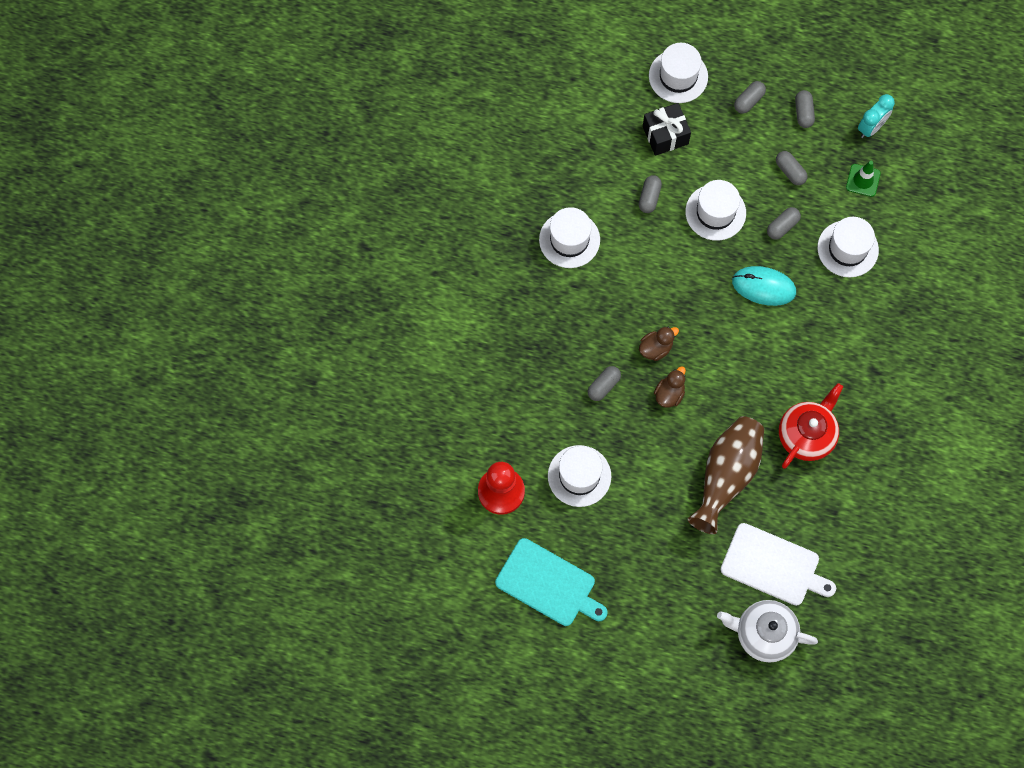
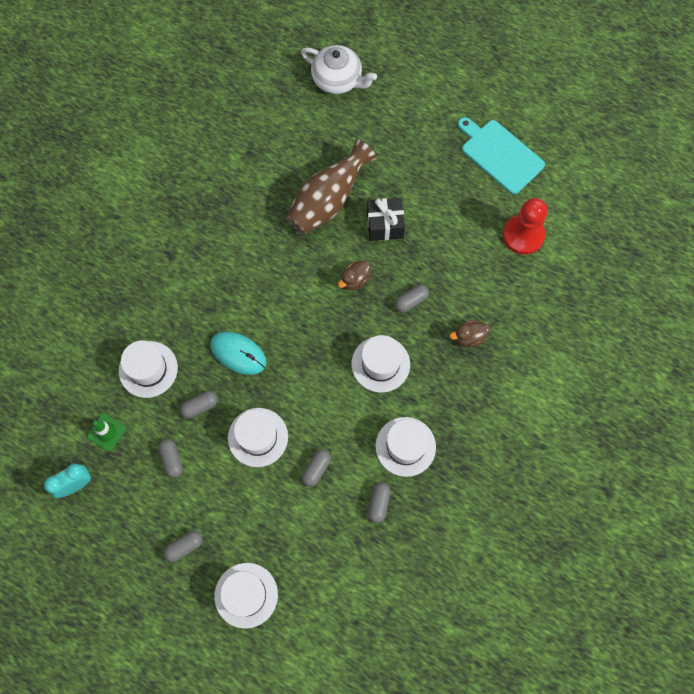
camera: 165 degrees left, 0 degrees up
(579, 476) = (453, 231): white hat -> white hat (380, 364)
(656, 348) = (354, 322): brown duck -> brown duck (468, 337)
(665, 135) = (280, 531): black gift -> black gift (384, 225)
(773, 566) = (313, 125): white cutting board -> none
(803, 112) = (135, 519): grey capsule -> grey capsule (378, 503)
(807, 435) = (248, 217): red teapot -> none

